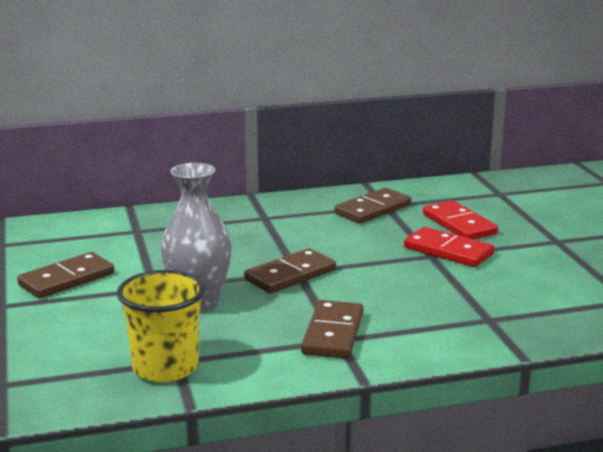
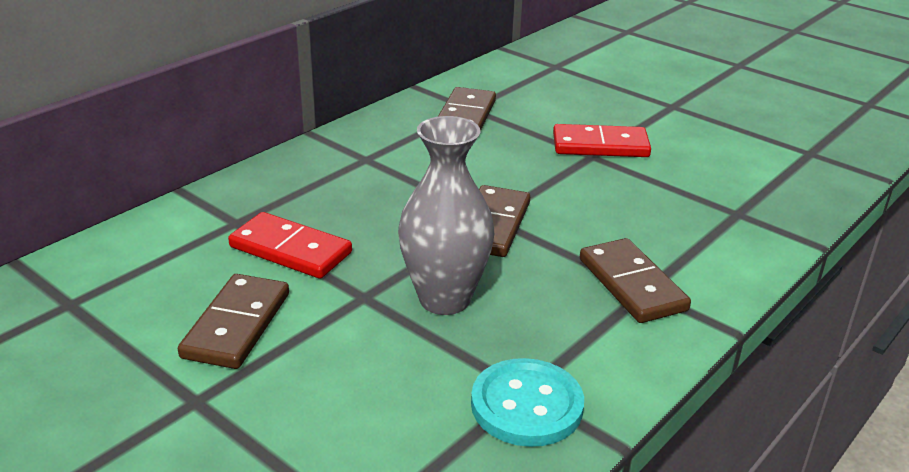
camera: 35 degrees left, 10 degrees up
(165, 367) = (526, 405): yellow cup -> turquoise button
(459, 224) = (568, 111): red domino -> red domino (290, 250)

